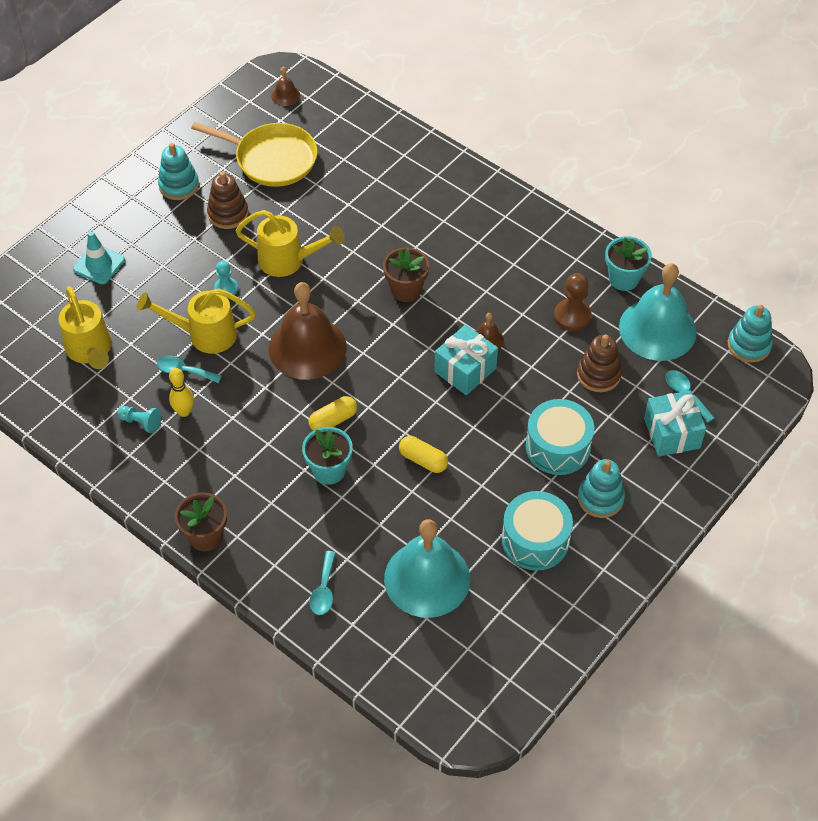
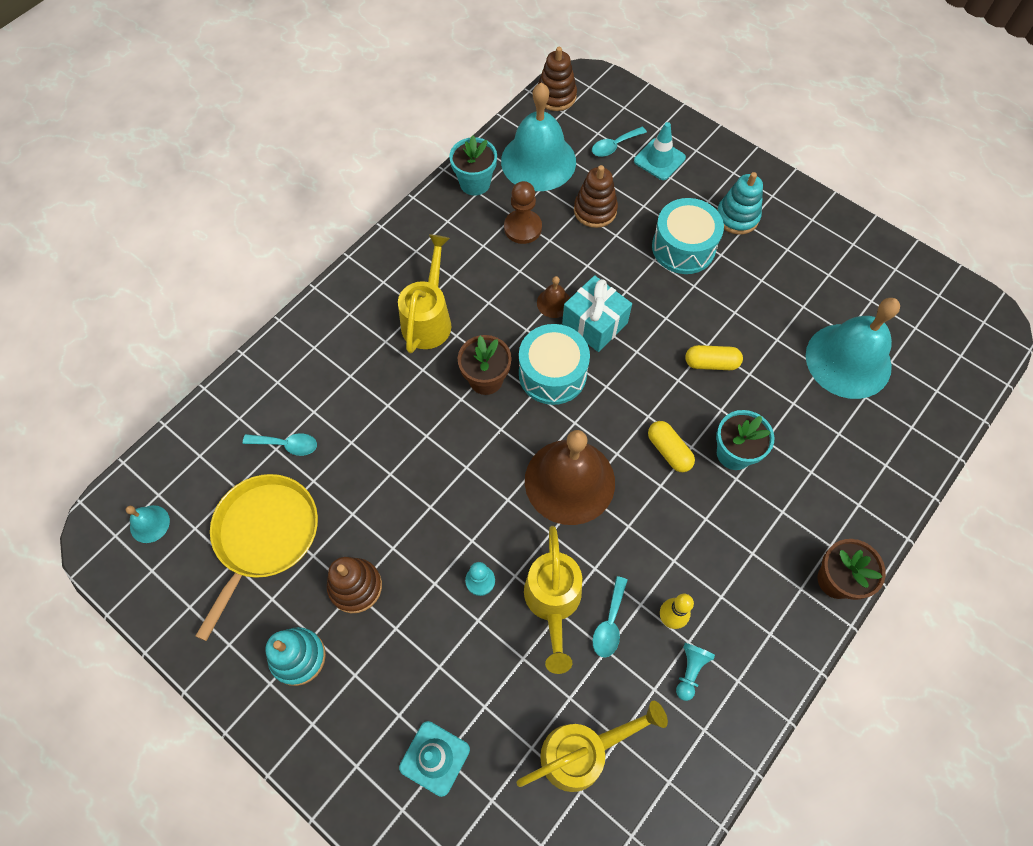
camera: 90 degrees left, 10 degrees up
(285, 95) = (149, 524): brown bell -> turquoise bell
(288, 260) = (437, 508): yellow watering can -> yellow watering can (428, 319)
(324, 590) = (879, 454): turquoise spoon -> turquoise spoon (287, 445)
(423, 460) = (711, 363): yellow capsule -> yellow capsule turned 60 degrees clockwise
(535, 540) = (790, 270): turquoise drum -> turquoise drum (552, 374)
(671, 433) = (659, 159): turquoise gift -> turquoise traffic cone
(749, 345) = (556, 96): turquoise stacking toy -> brown stacking toy

